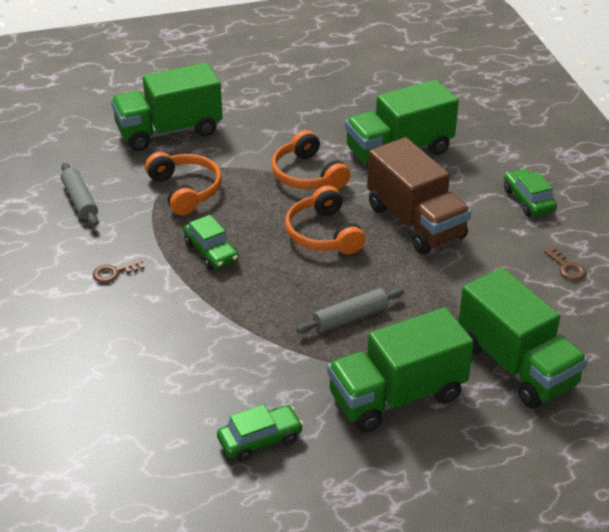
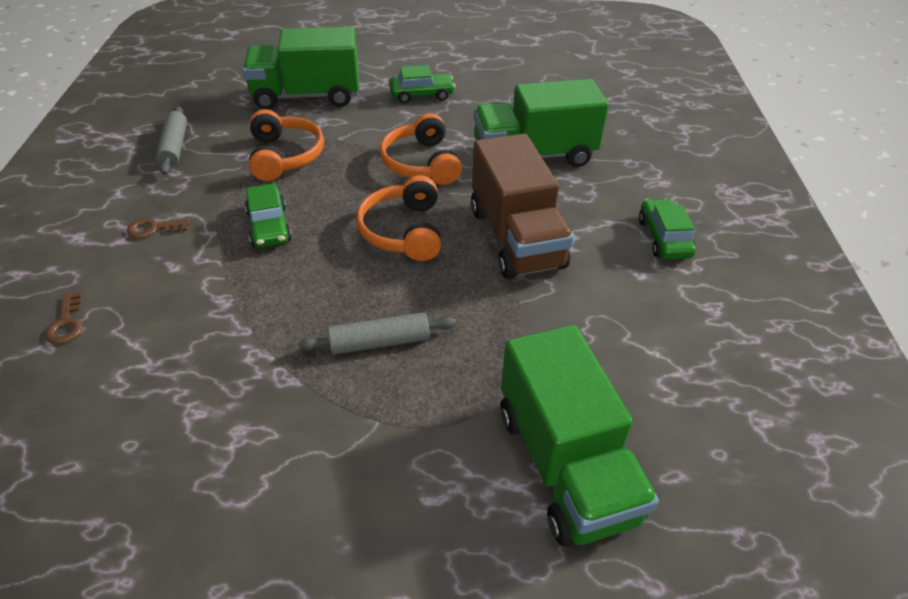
camera: 15 degrees right, 5 degrees up
(260, 440) = (170, 492): green car -> green car (422, 95)
(397, 396) = (381, 471): green truck -> none
(567, 267) = (685, 334): brown key -> brown key (66, 323)

